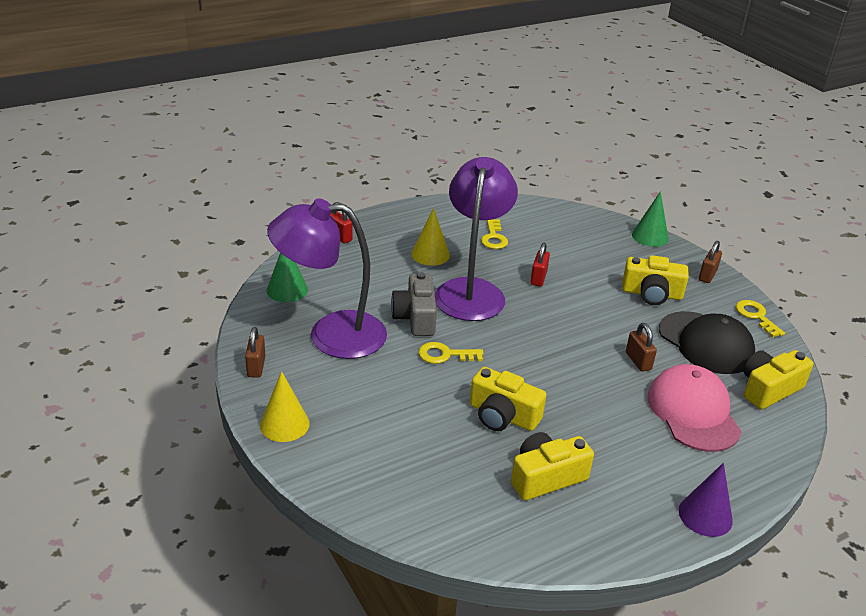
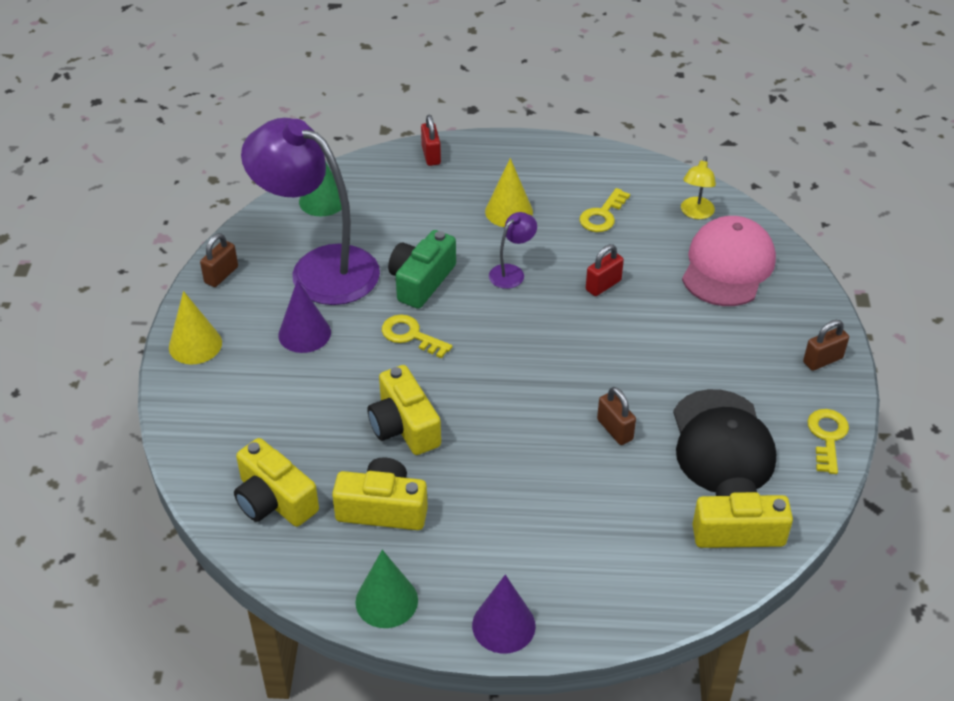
camera: 35 degrees right, 10 degrees up
(365, 383) = (304, 333): none -> purple cone
(415, 317) = (421, 281): grey camera -> green camera
(472, 290) = (512, 272): purple lamp -> purple lamp, size x0.41
(549, 219) = (695, 213): none -> yellow lamp
(638, 361) = (615, 429): brown padlock -> brown padlock turned 45 degrees counterclockwise
(650, 236) = (803, 281): green cone -> green cone (386, 601)
(651, 294) = (722, 356): yellow camera -> yellow camera (274, 500)
(693, 412) = (614, 514): pink cap -> pink cap (728, 266)

